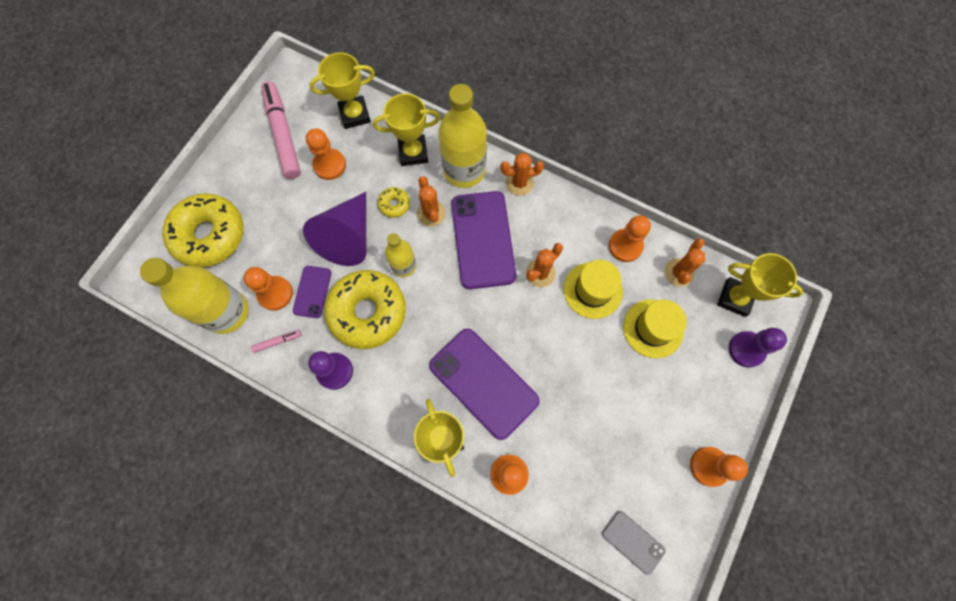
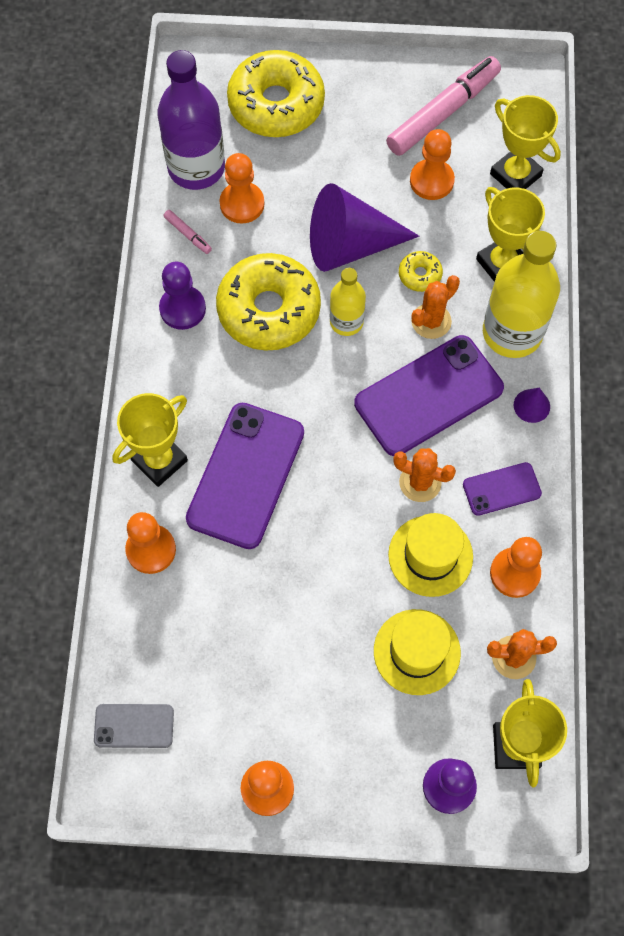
camera: 65 degrees right, 5 degrees down
(227, 312) = (196, 167): yellow bottle -> purple bottle
(312, 292) = (263, 240): purple phone -> purple phone (501, 489)
(519, 183) = (531, 405): orange cactus -> purple cone
(633, 542) = (134, 726): grey phone -> grey phone turned 75 degrees clockwise

